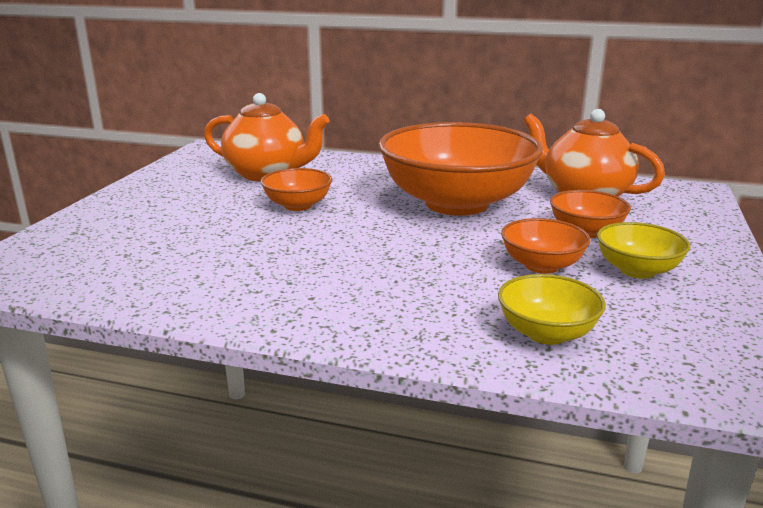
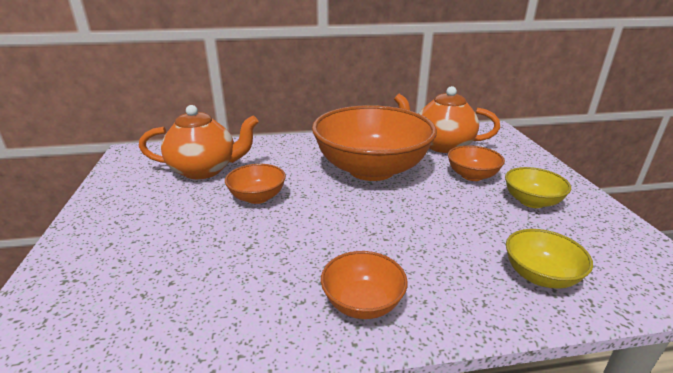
camera: 25 degrees left, 5 degrees up
(542, 266) = (476, 213): orange bowl -> orange bowl (362, 303)

